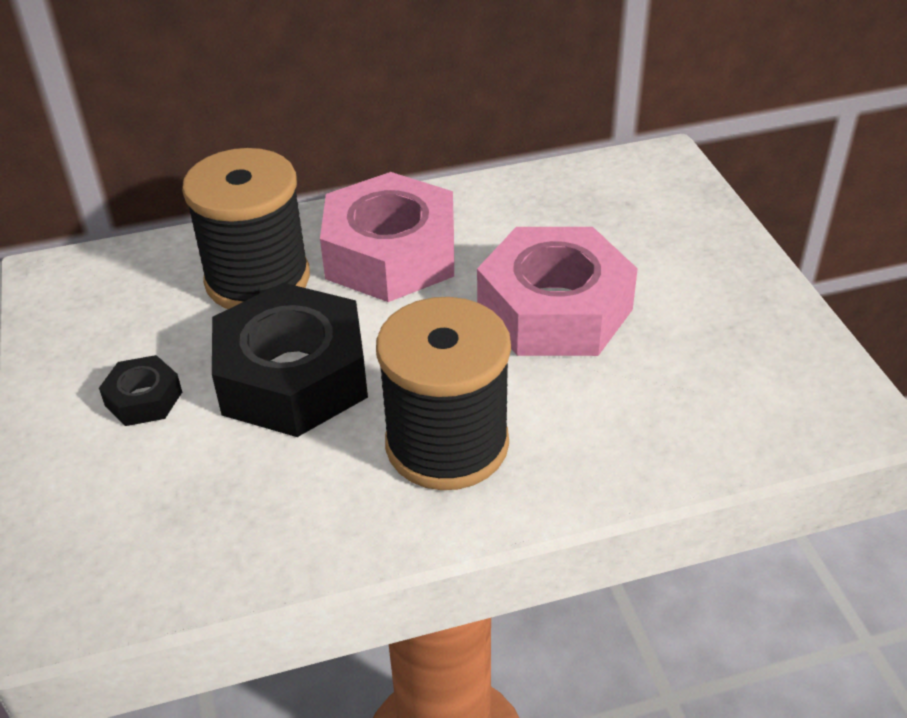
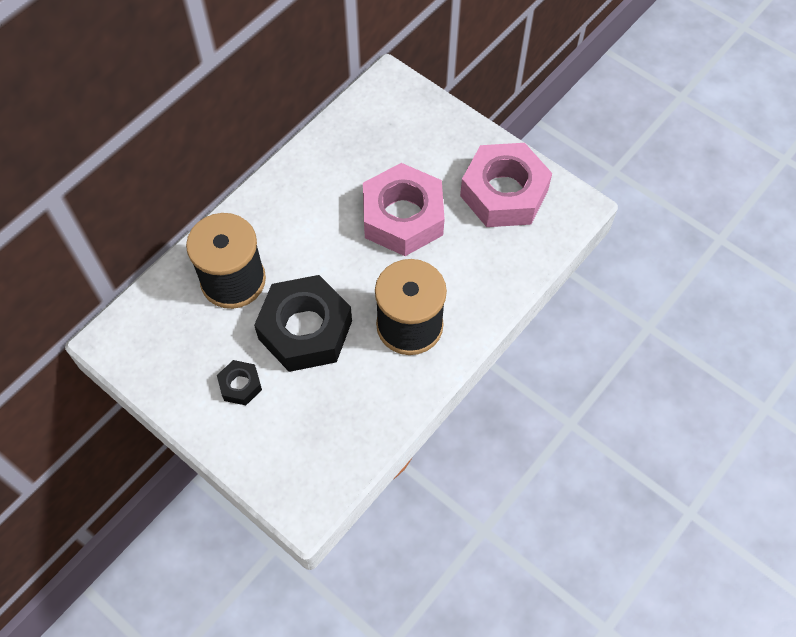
camera: 35 degrees left, 20 degrees up
(391, 254) = (291, 225): pink nut -> pink nut (504, 193)

